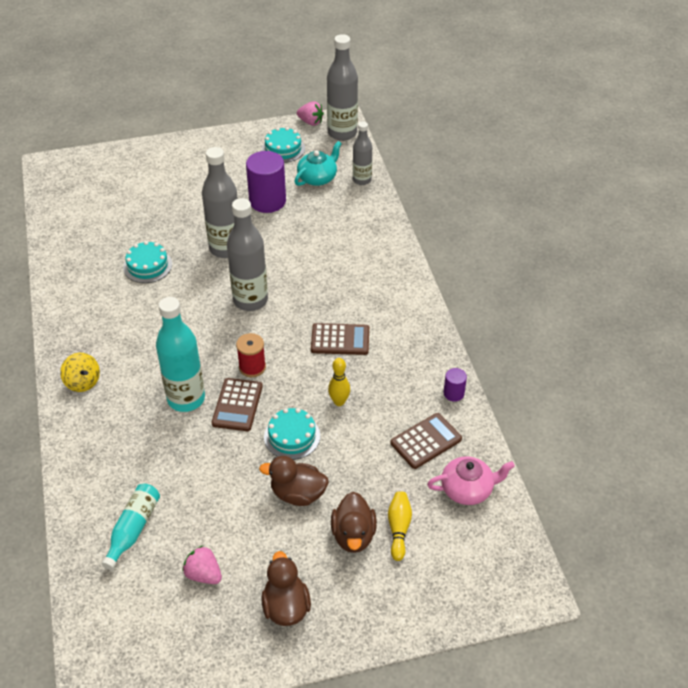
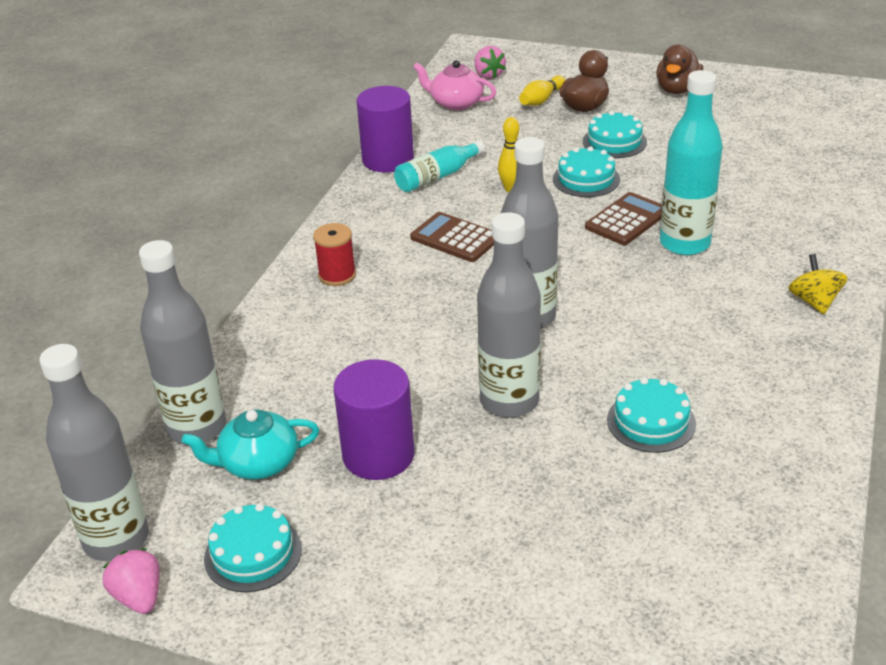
camera: 145 degrees left, 10 degrees down
(133, 529) = (797, 165): turquoise bottle -> turquoise bottle (437, 177)
(203, 574) = (740, 122): pink strawberry -> pink strawberry (488, 75)
(252, 367) = (583, 247): red spool -> red spool (337, 275)
(298, 494) = (614, 142): brown duck -> turquoise cake
(362, 180) = (197, 428): grey bottle -> grey bottle, size x1.65
(426, 441) = (456, 138): brown calculator -> none
(453, 393) = (388, 160): purple cylinder -> purple cylinder, size x2.10

